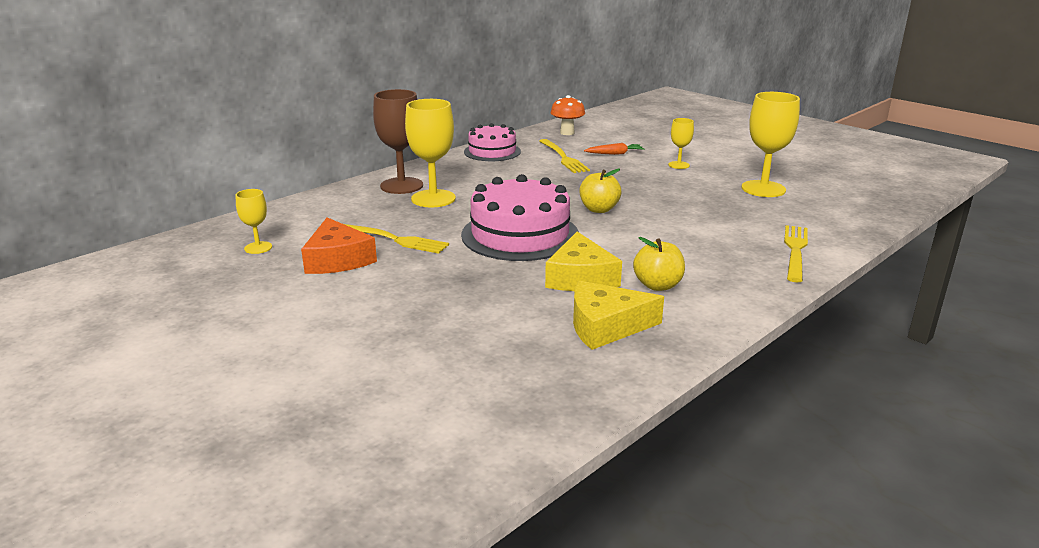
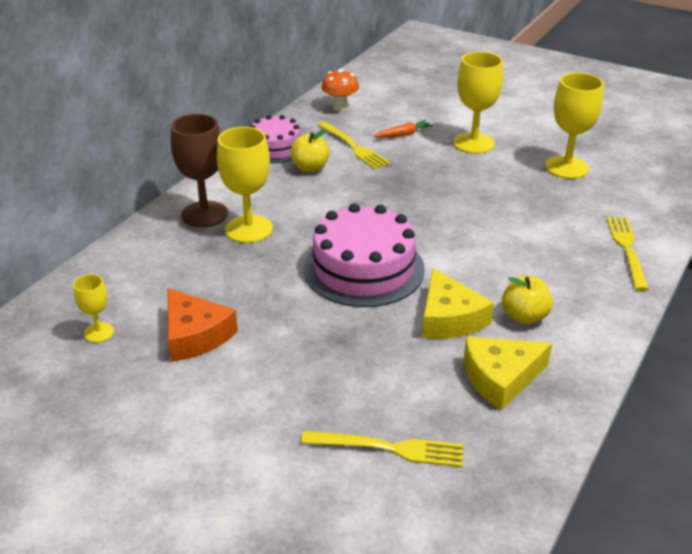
camera: 15 degrees left, 10 degrees up
(394, 239) = (239, 296): yellow fork -> yellow fork (389, 448)
(599, 209) = (424, 220): yellow apple -> yellow apple (310, 168)
(678, 165) = (473, 143): yellow goblet -> yellow goblet, size x1.89

